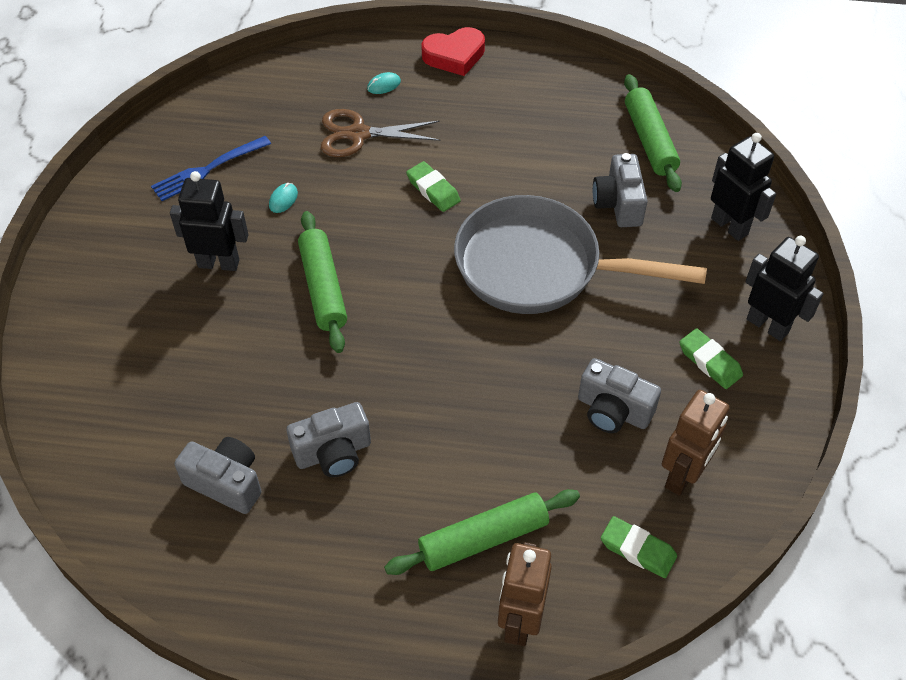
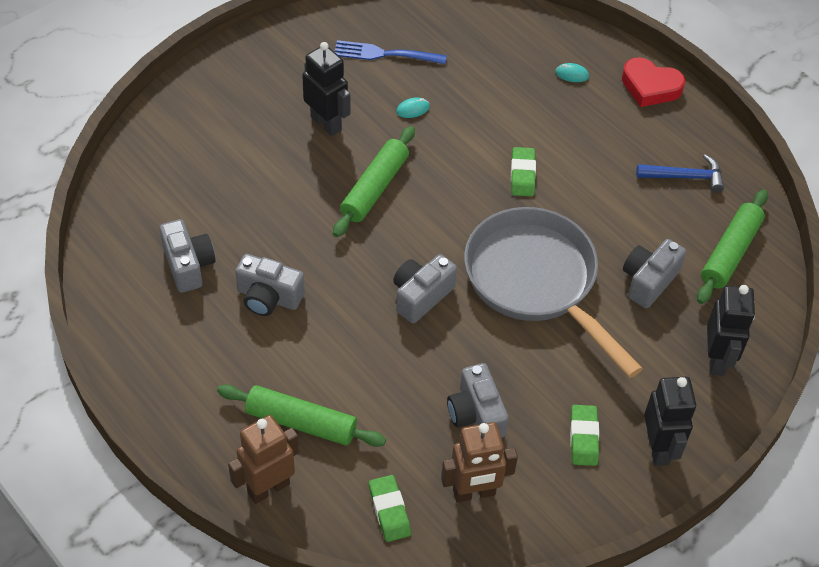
camera: 40 degrees right, 0 degrees up
(358, 134) = (513, 98): brown scissors -> none
(462, 349) = (421, 296): none -> grey camera
(555, 106) = (685, 177): none -> blue hammer

